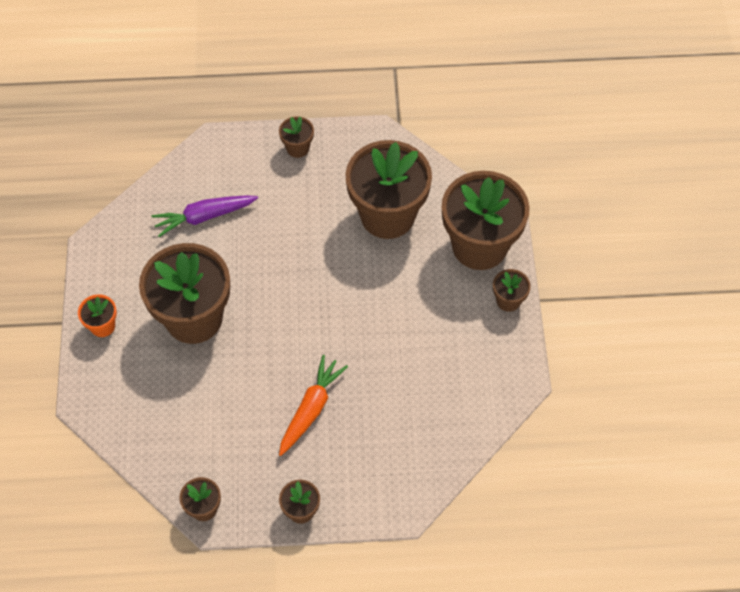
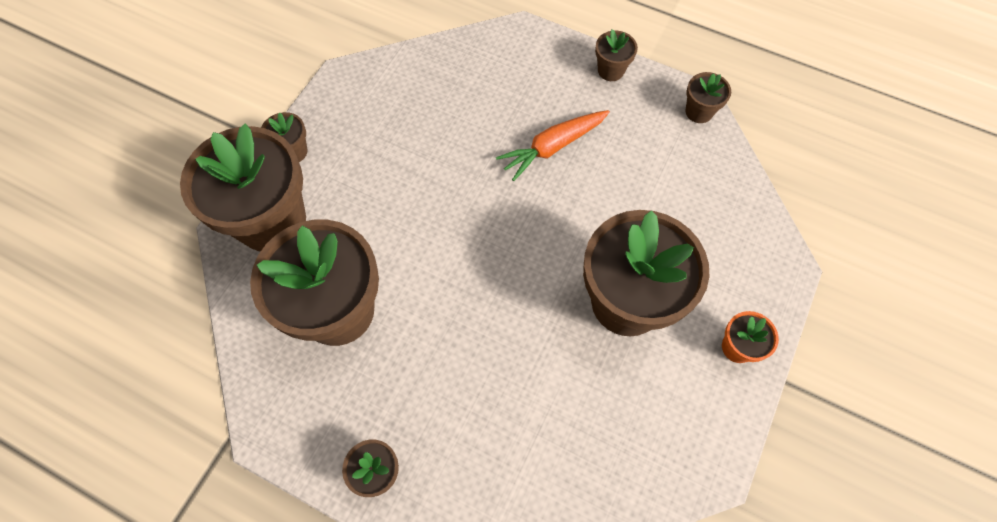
camera: 150 degrees left, 5 degrees up
(204, 217) = (552, 432): purple carrot -> none

